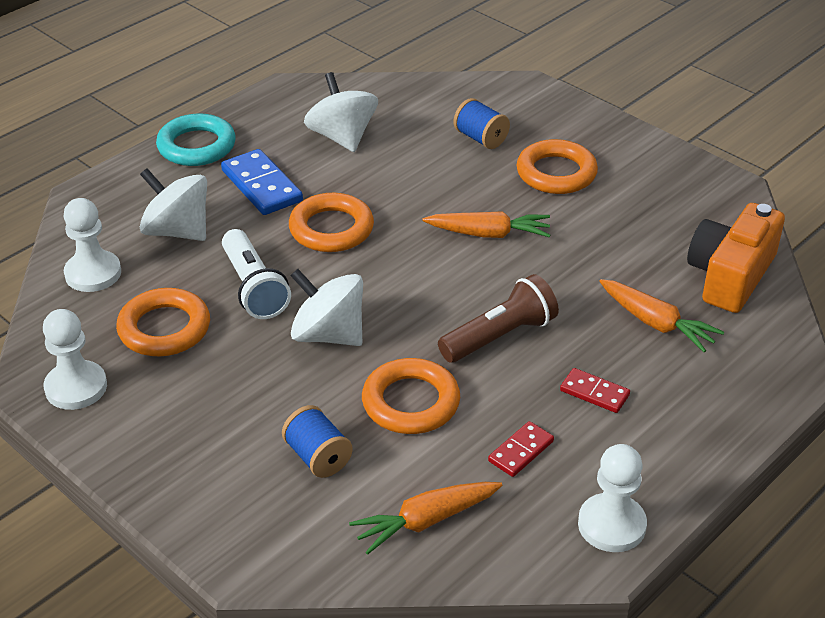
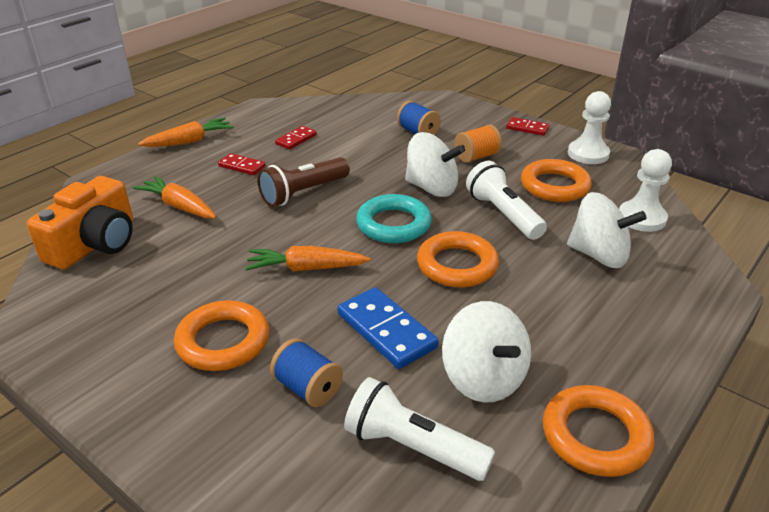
camera: 175 degrees right, 5 degrees down
(131, 456) = (527, 128): none -> red domino
(196, 146) = (652, 353): turquoise ring -> turquoise ring (393, 224)
(244, 392) = (476, 157): none -> orange spool
(262, 186) = (546, 306): blue domino -> blue domino (386, 331)
(406, 104) = (412, 447): none -> white flashlight
(411, 402) = (365, 157): orange ring -> orange ring (595, 436)
(425, 521) = (351, 114): orange carrot -> orange carrot (189, 141)
(611, 525) = (250, 116): white pawn -> none

